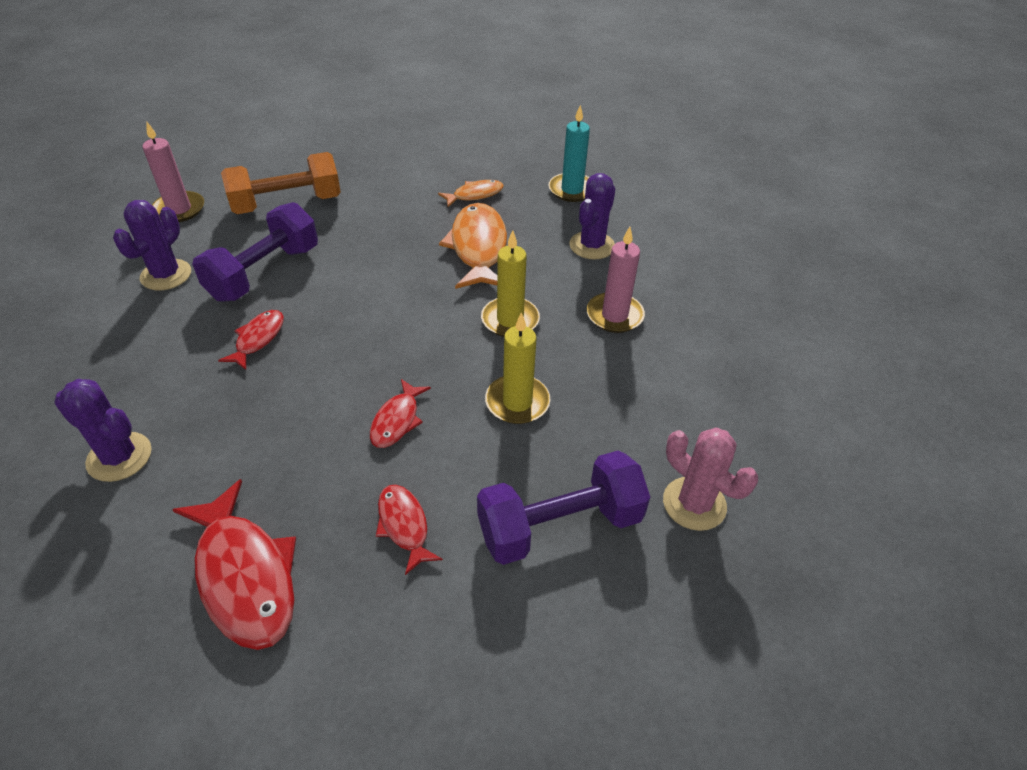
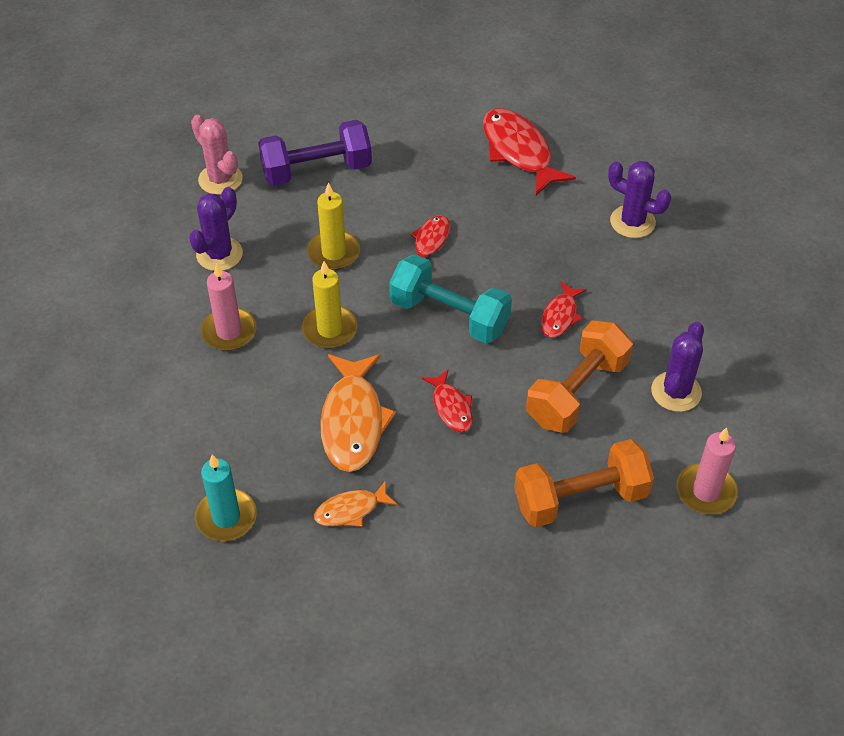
camera: 175 degrees left, 5 degrees up
(264, 273) = (577, 392): purple dumbbell -> orange dumbbell
(381, 336) = (449, 315): none -> turquoise dumbbell
(404, 525) = (421, 174): red fish -> red fish (451, 407)
(592, 245) = (226, 421): purple cactus -> purple cactus (219, 254)

